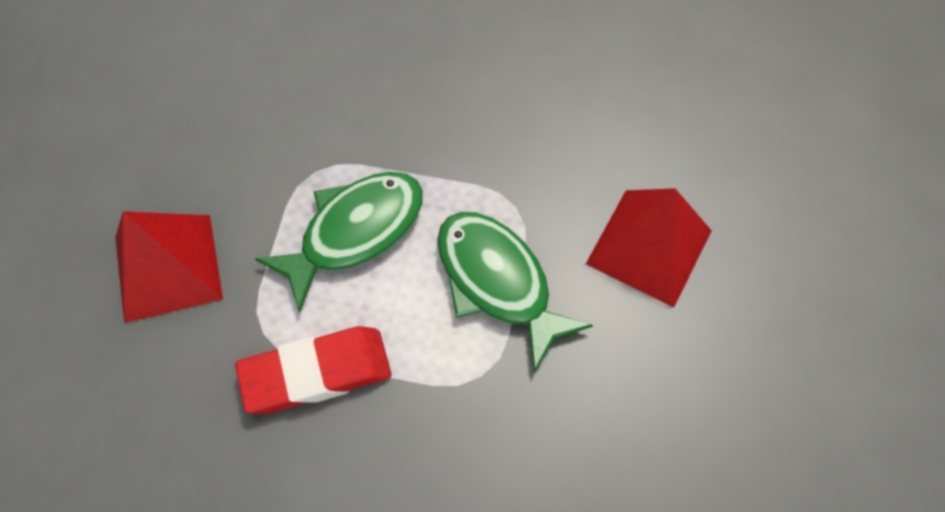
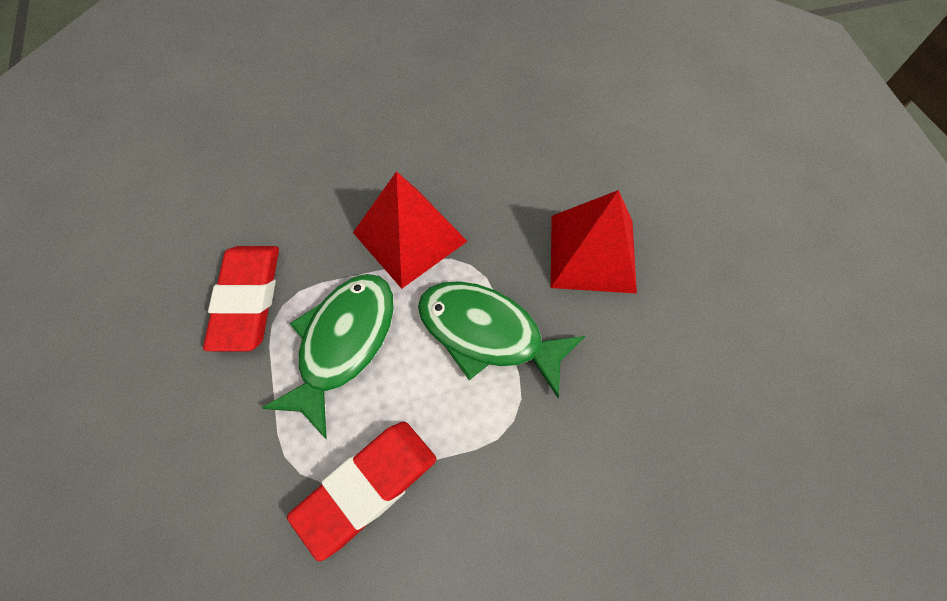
camera: 25 degrees left, 0 degrees up
(168, 267) = (178, 452): red pyramid -> red pyramid (409, 236)
(285, 153) = (248, 300): none -> red eraser

